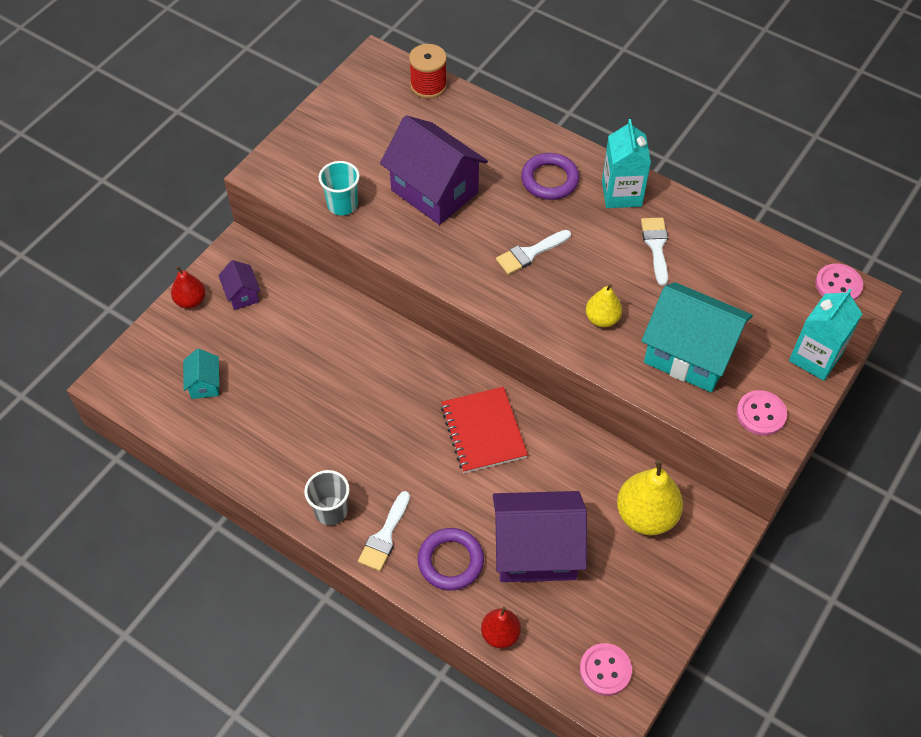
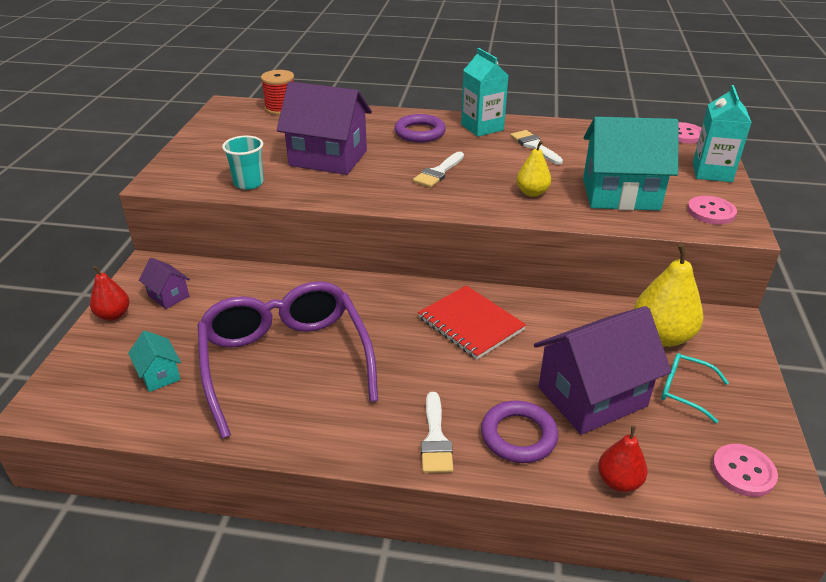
camera: 25 degrees left, 20 degrees down
(307, 409) = (285, 361): none -> purple glasses
(331, 511) = (363, 437): grey cup -> none
(619, 579) = (684, 390): none -> turquoise glasses

